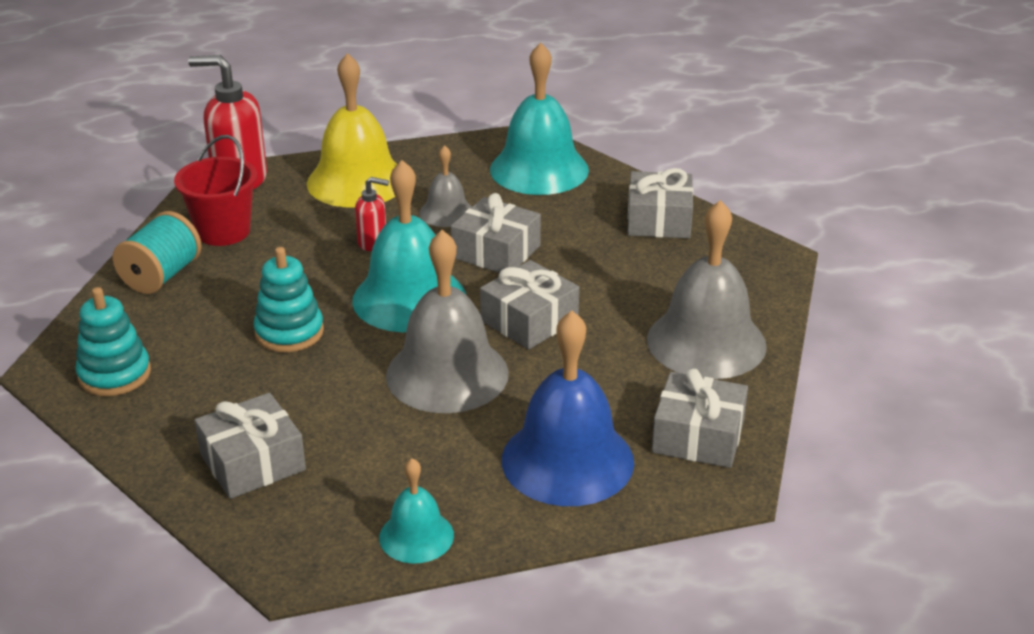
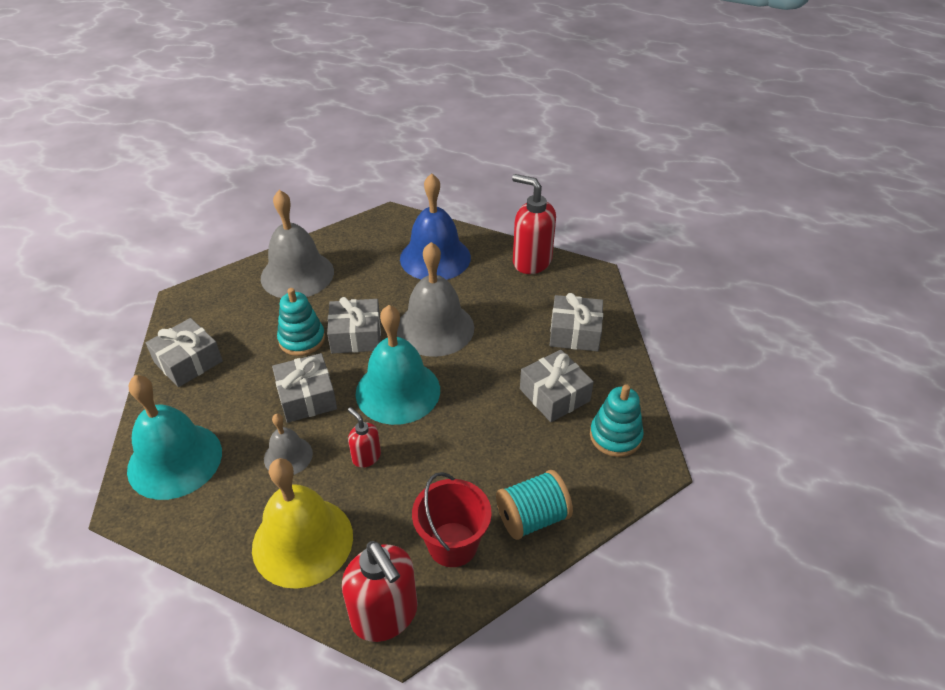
camera: 140 degrees left, 10 degrees up
(289, 332) = (489, 407): turquoise stacking toy -> turquoise stacking toy (302, 339)
(416, 536) = (531, 261): turquoise bell -> red soap dispenser
(698, 436) = (370, 238): grey gift -> grey gift (554, 395)

